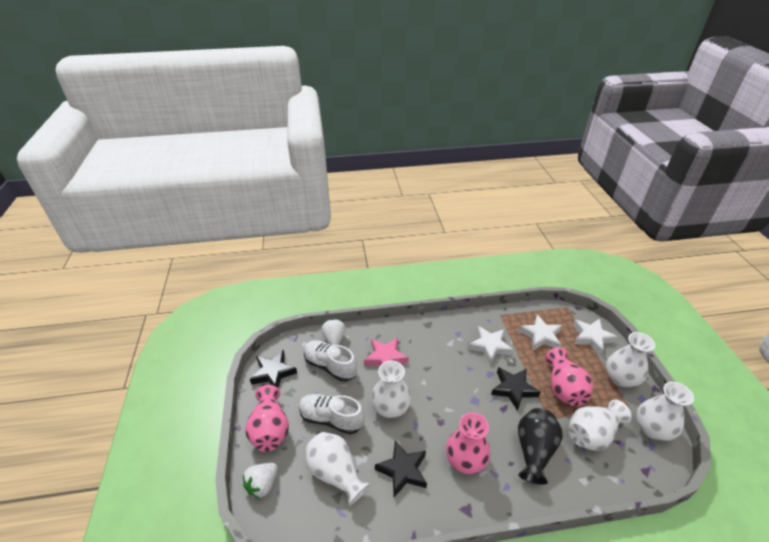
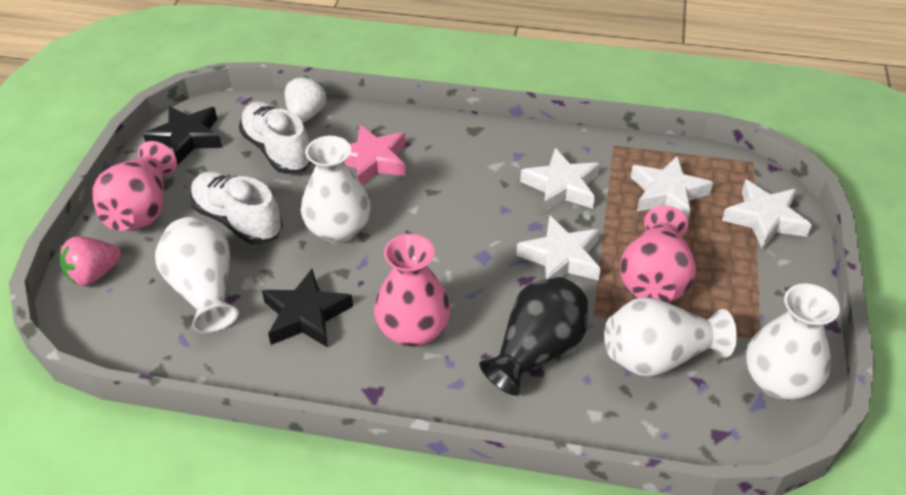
camera: 20 degrees right, 5 degrees up
(262, 485) = (94, 274): white strawberry -> pink strawberry
(513, 389) = (561, 258): black star -> white star
(620, 378) = (775, 293): white vase -> none

